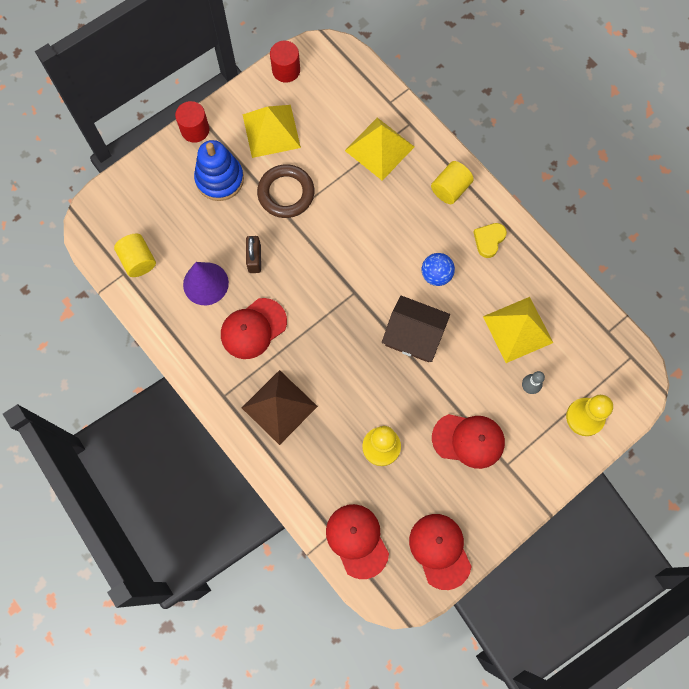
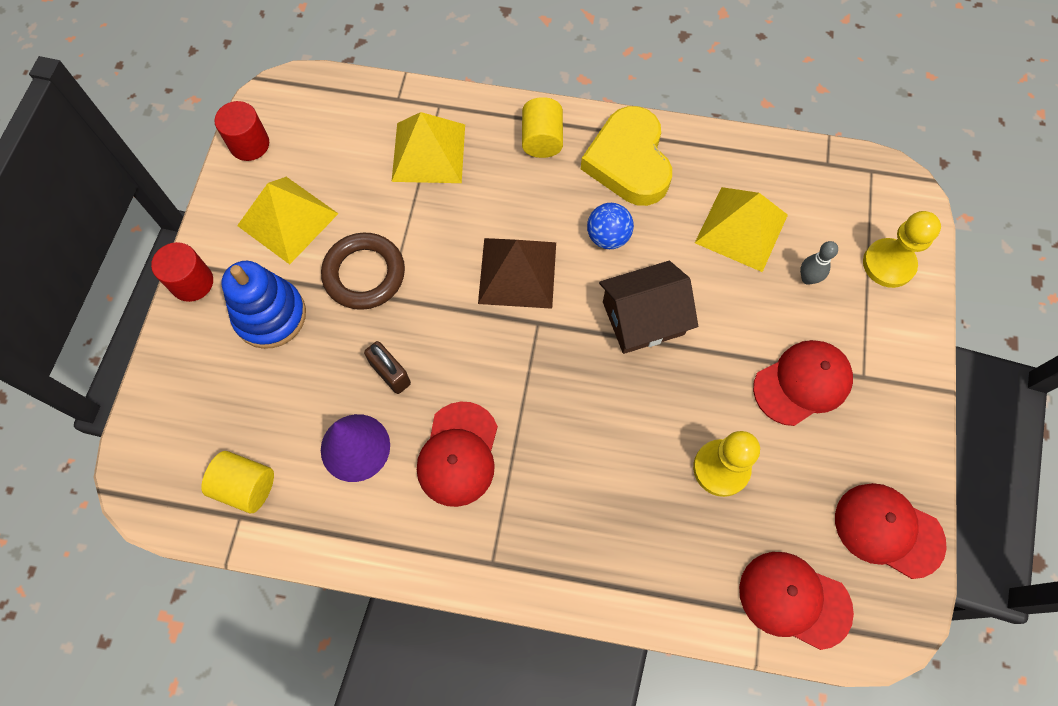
camera: 40 degrees left, 5 degrees down
(279, 406) = (568, 520): brown pyramid -> brown pyramid (517, 272)
(489, 240) = (629, 162): yellow heart -> yellow heart, size x2.05

